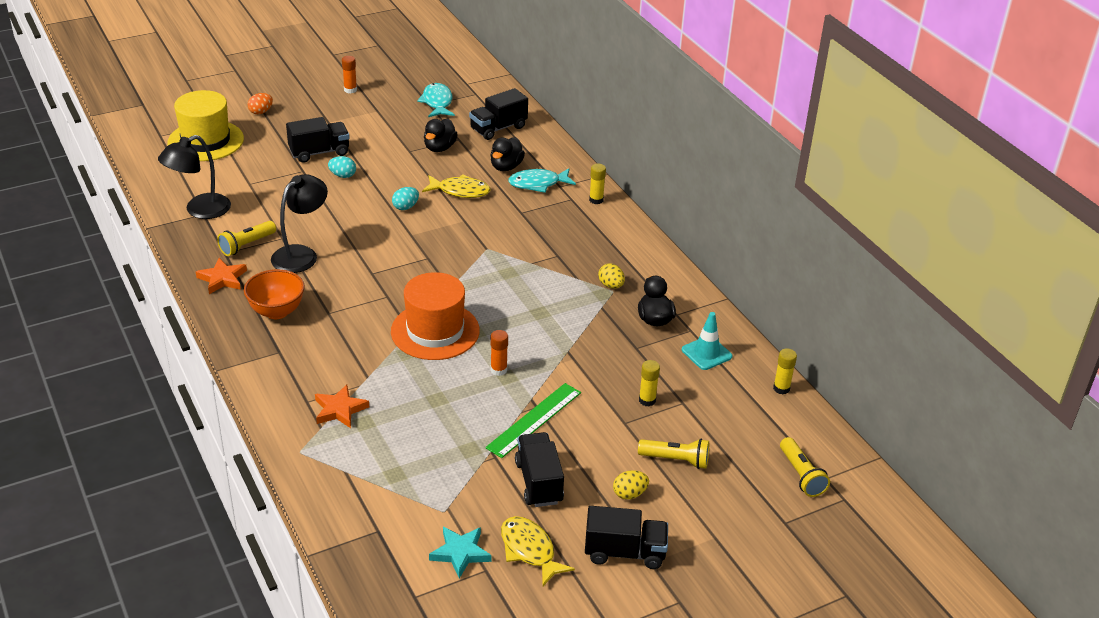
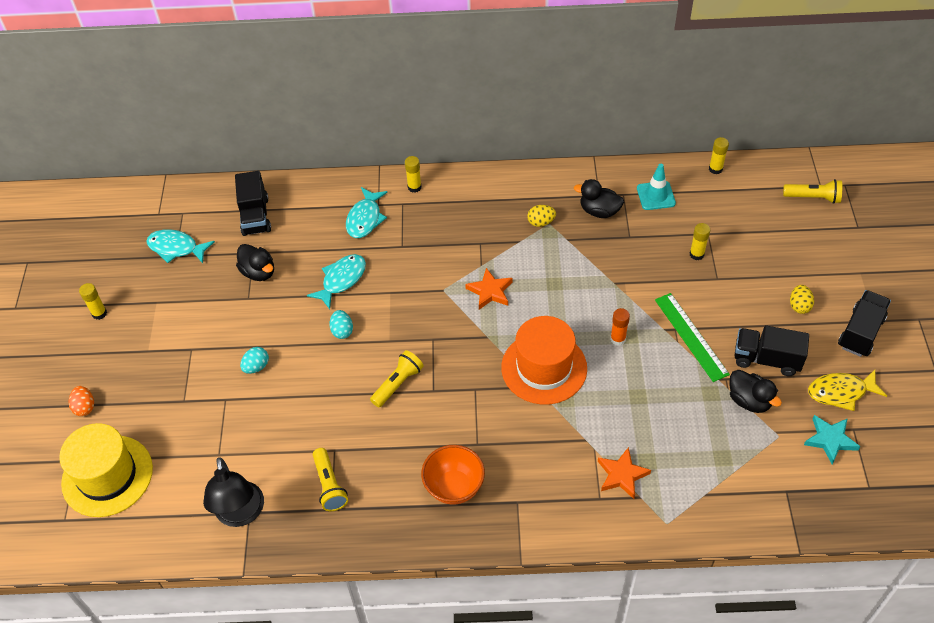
camera: 60 degrees left, 15 degrees up
(222, 279) = (376, 522): orange star -> orange star (490, 291)
(301, 254) = (372, 441): black lamp -> none
(319, 152) = (201, 375): black truck -> none
(350, 90) = (99, 313): orange glue stick -> yellow glue stick
(460, 191) = (341, 280): yellow fish -> turquoise fish
(506, 167) = (323, 232): black duck -> black duck (749, 401)
(676, 460) = (771, 263): yellow flashlight -> yellow flashlight (398, 384)

